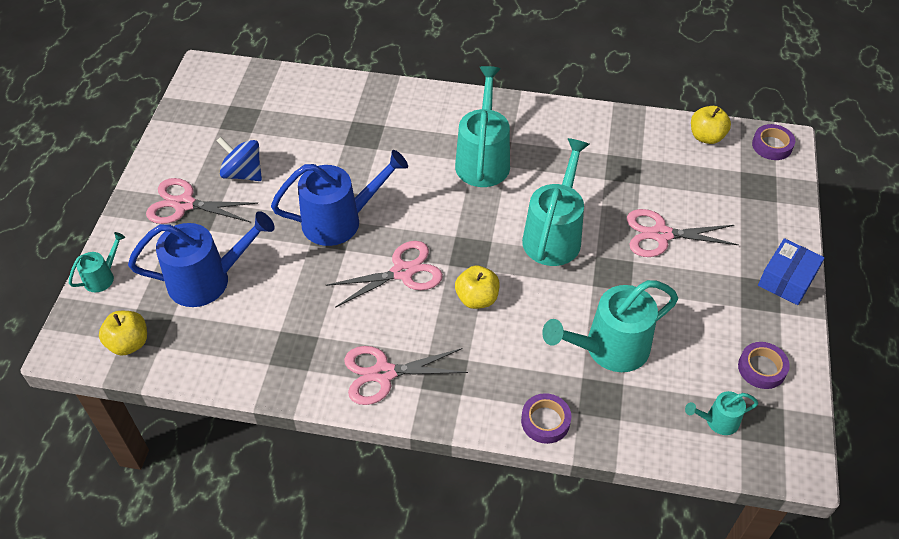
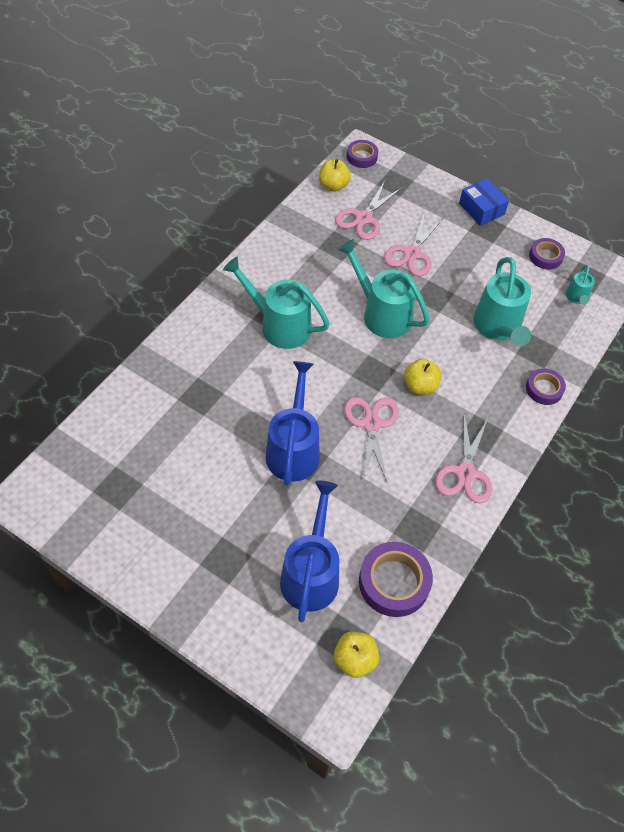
camera: 70 degrees left, 5 degrees up
(102, 277) = (263, 665): turquoise watering can -> none
(184, 204) = (206, 568): pink scissors -> pink scissors (363, 218)
(223, 349) = (394, 582): none -> purple tape
(243, 173) = (194, 507): blue spinning top -> none

